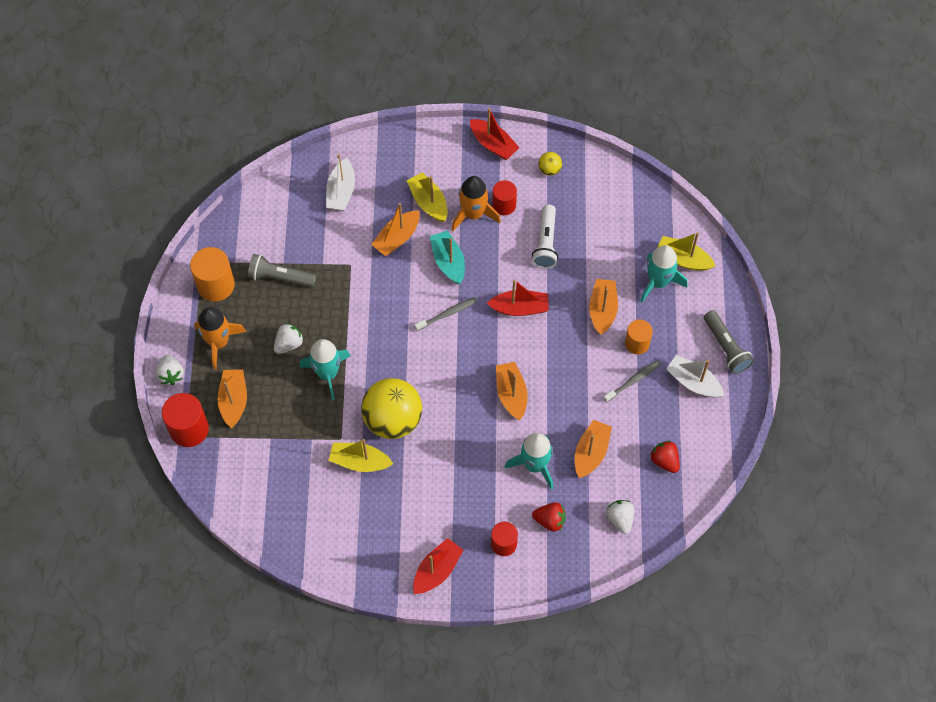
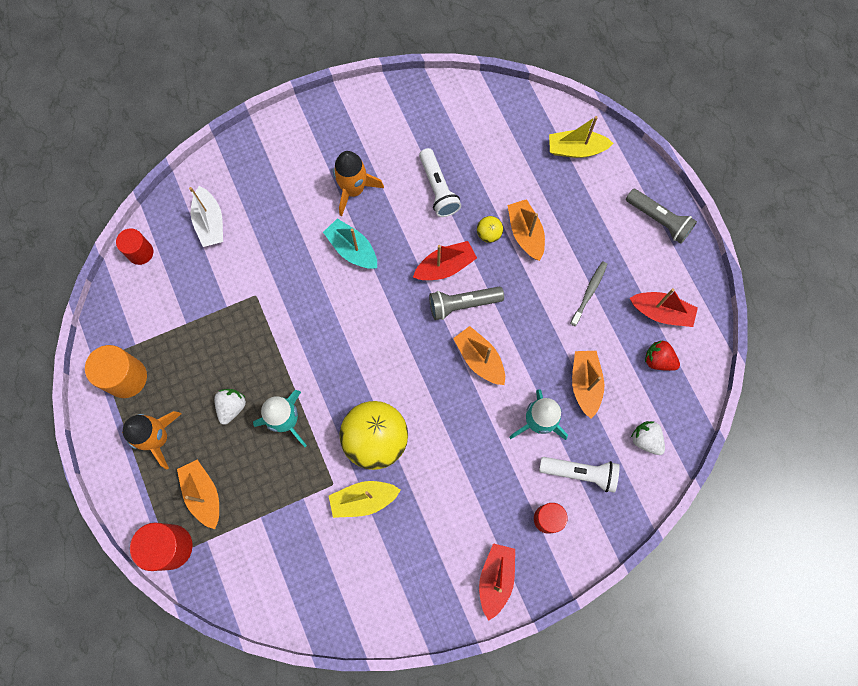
camera: 25 degrees left, 10 degrees up
(171, 374) = (124, 496): white strawberry -> none
(280, 277) = (190, 340): grey flashlight -> grey flashlight (463, 304)
(397, 238) = (289, 247): orange boat -> none
(428, 202) = (303, 196): yellow boat -> none
(447, 314) = (377, 304): grey toothbrush -> none
(493, 144) = (339, 110): red boat -> red boat (661, 312)
(504, 205) = (379, 168): red cylinder -> red cylinder (140, 252)
(549, 169) = (406, 113): yellow ball -> yellow ball (489, 234)
(550, 520) = (580, 473): red strawberry -> white flashlight
(637, 343) = (574, 252): orange cylinder -> none
(658, 282) = (564, 182): turquoise rocket -> none
(693, 382) = (645, 268): white boat -> none

